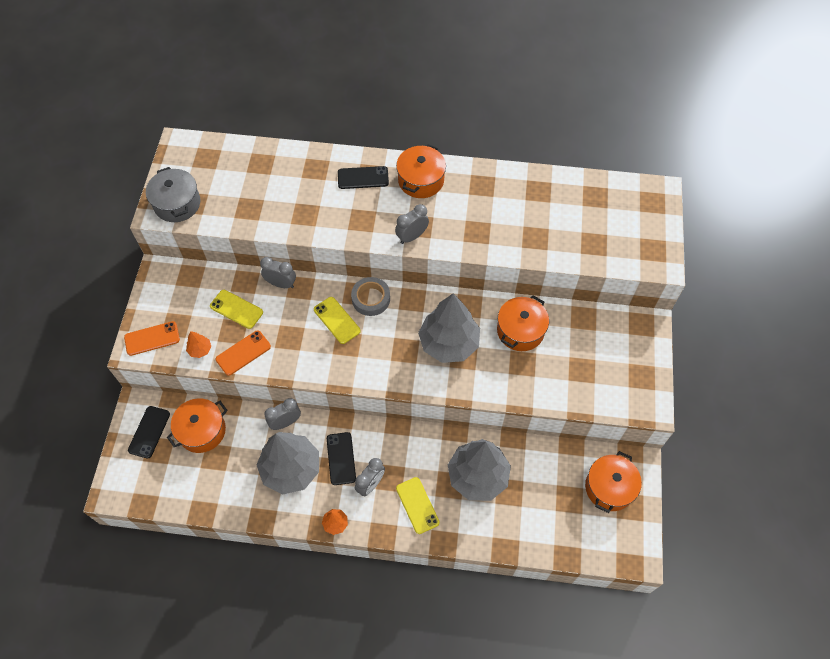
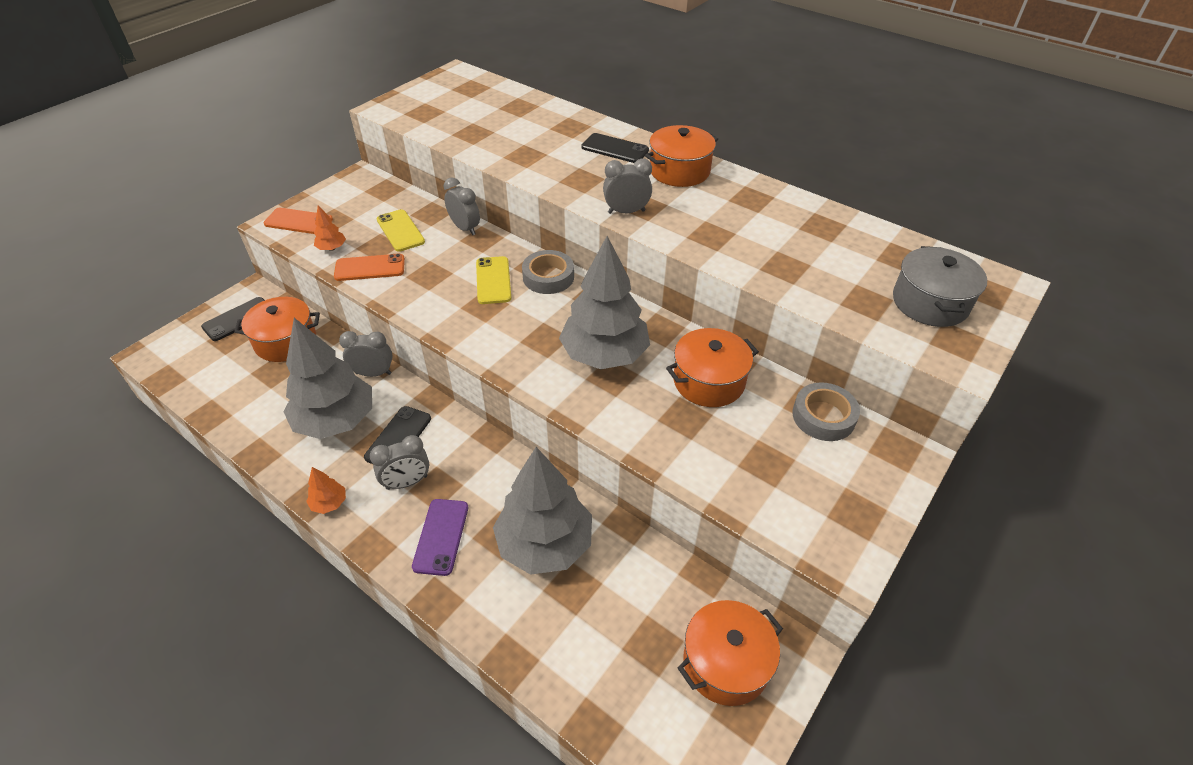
camera: 30 degrees right, 15 degrees down
(177, 204) = (409, 108): grey pot -> grey pot (930, 303)
(417, 505) = (441, 536): yellow phone -> purple phone
(595, 322) = (823, 416): none -> grey tape

